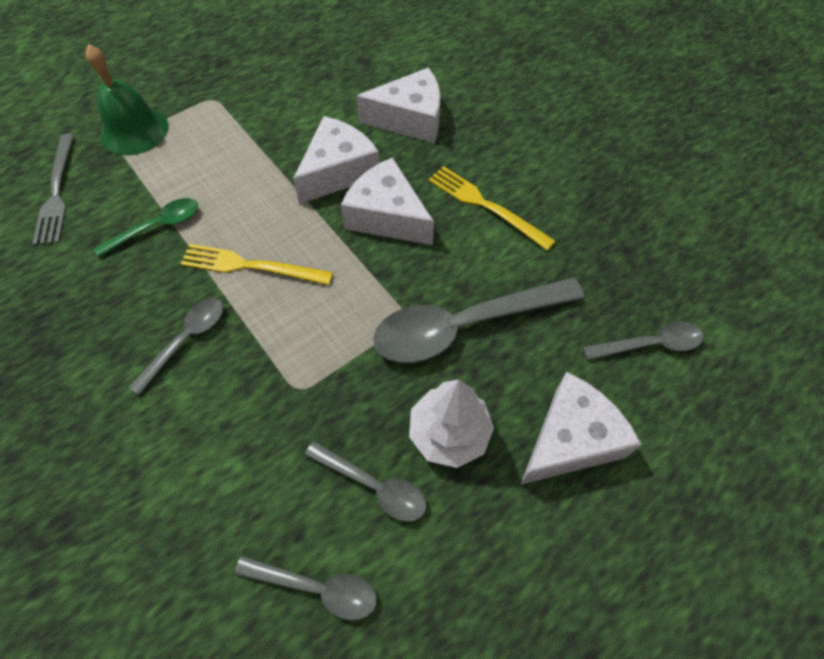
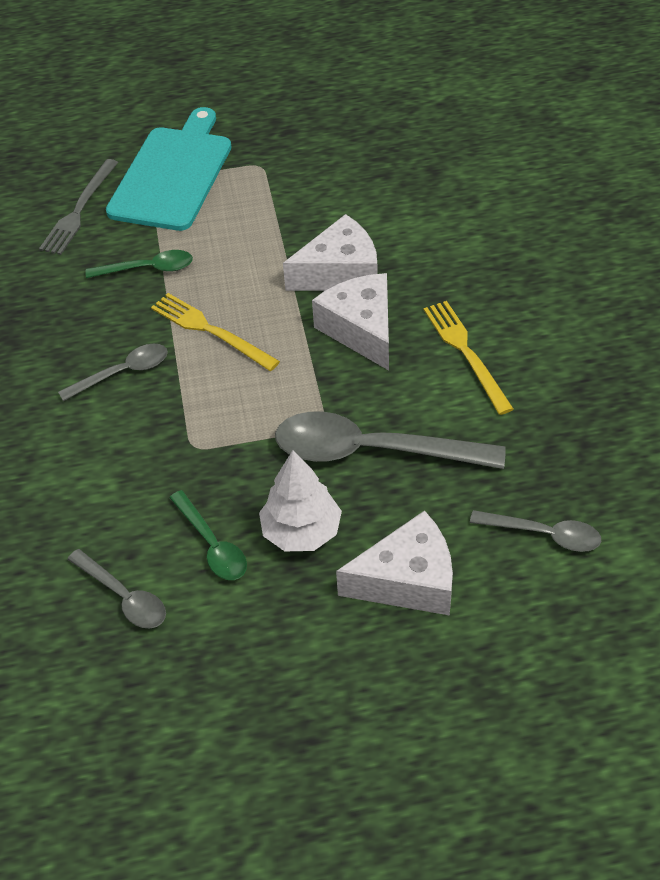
camera: 30 degrees right, 10 degrees down
(134, 131) = (173, 174): green bell -> turquoise cutting board
(374, 486) = (212, 545): grey spoon -> green spoon
(410, 119) = (443, 244): white cheese -> none

